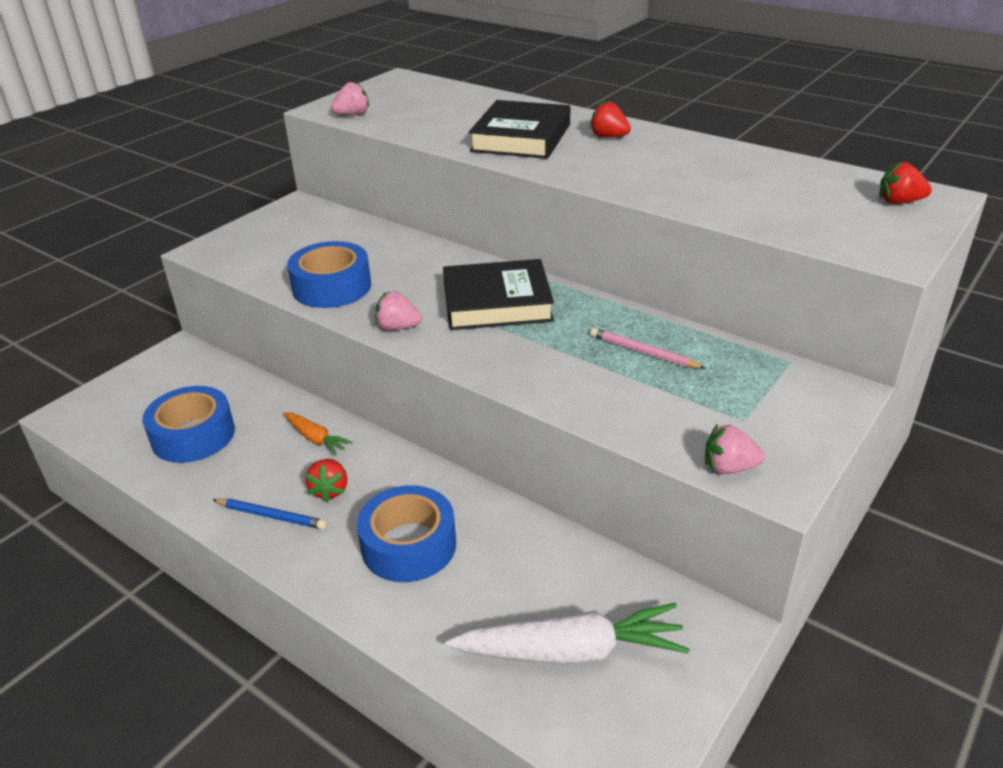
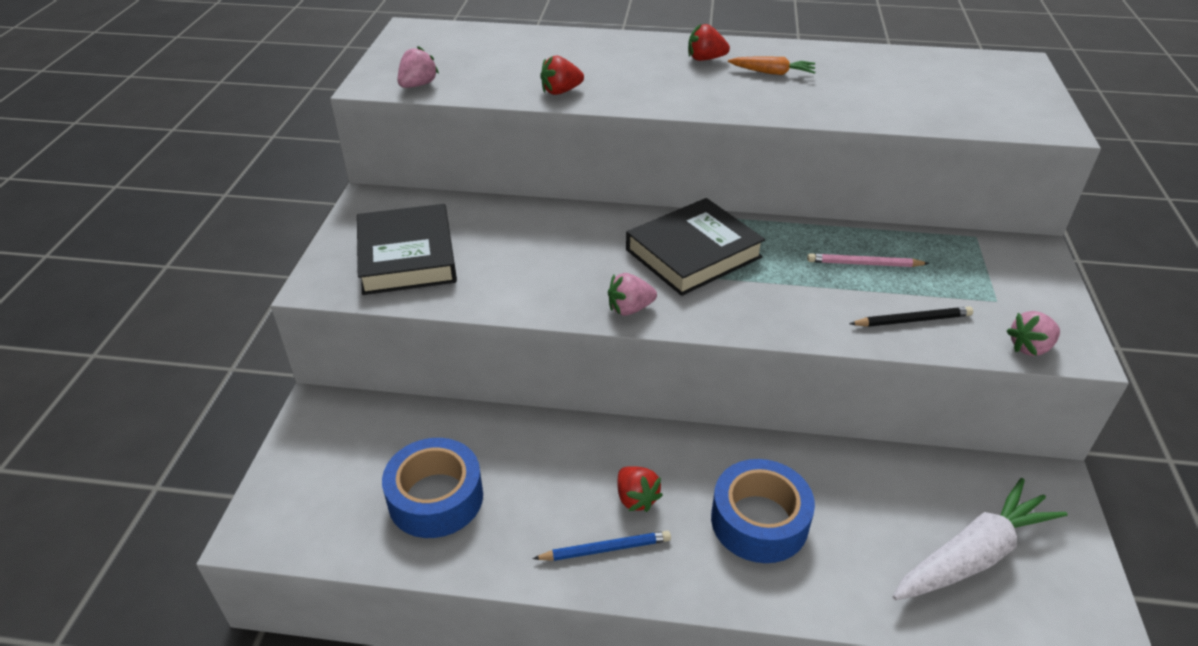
camera: 30 degrees left, 5 degrees up
(315, 438) = (569, 450): orange carrot -> orange carrot (772, 73)
(332, 287) = (515, 285): blue tape -> none
(521, 138) = (627, 77): black book -> black book (407, 256)
(635, 409) = (912, 320): none -> black pencil
(899, 202) = (1000, 74): red strawberry -> red strawberry (561, 91)

